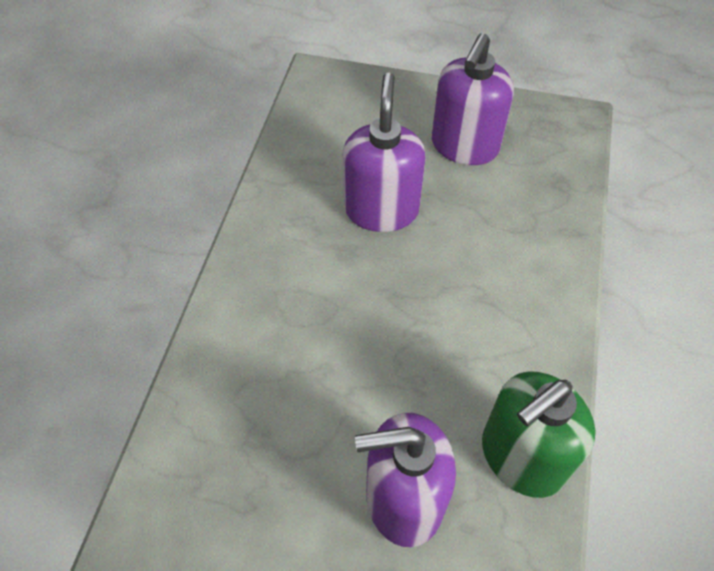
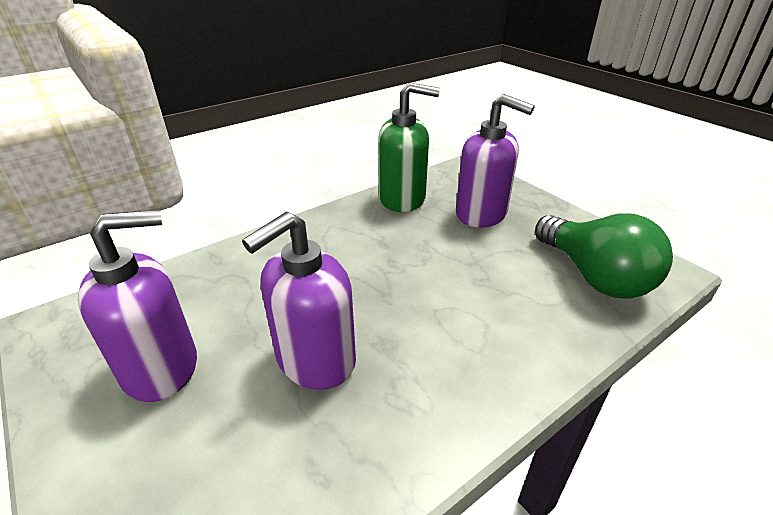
camera: 140 degrees left, 20 degrees down
(215, 462) = (594, 276): none -> green light bulb

